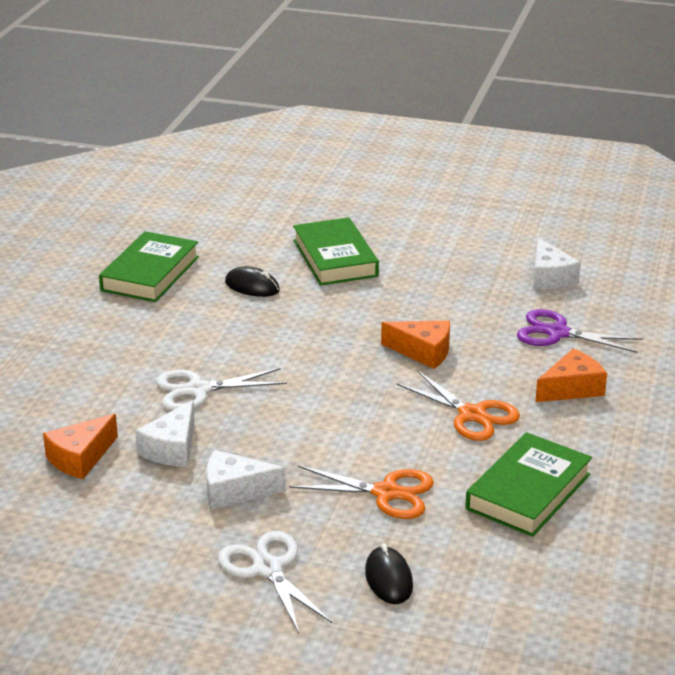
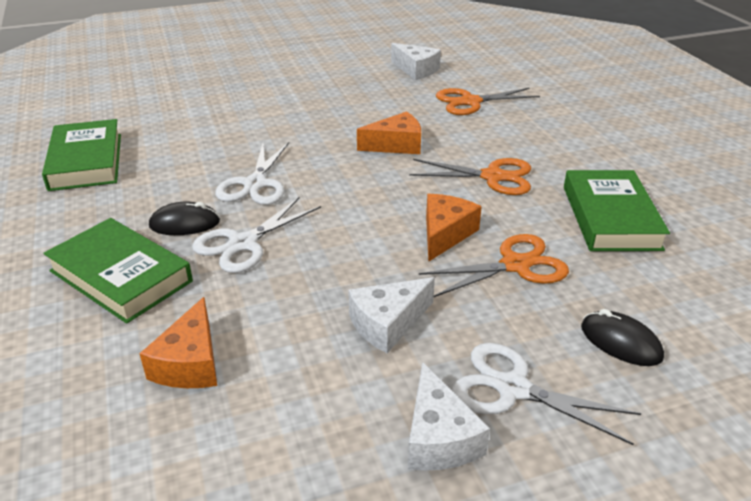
camera: 35 degrees left, 5 degrees up
(172, 448) = (279, 309): white cheese -> white cheese (438, 438)
(252, 286) = (196, 142): black mouse -> black mouse (185, 224)
(259, 343) = (255, 184): none -> white scissors
(335, 258) = (243, 102): green book -> green book (120, 276)
(557, 333) = (470, 102): purple scissors -> orange scissors
(572, 388) = (531, 134): orange cheese -> orange cheese (445, 234)

